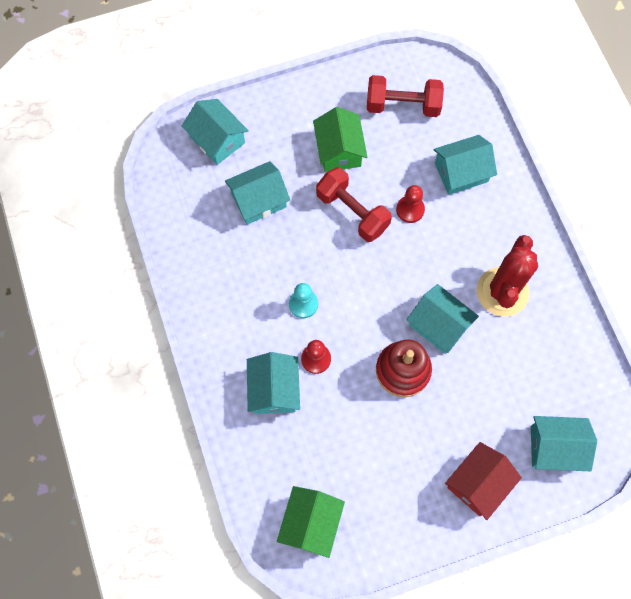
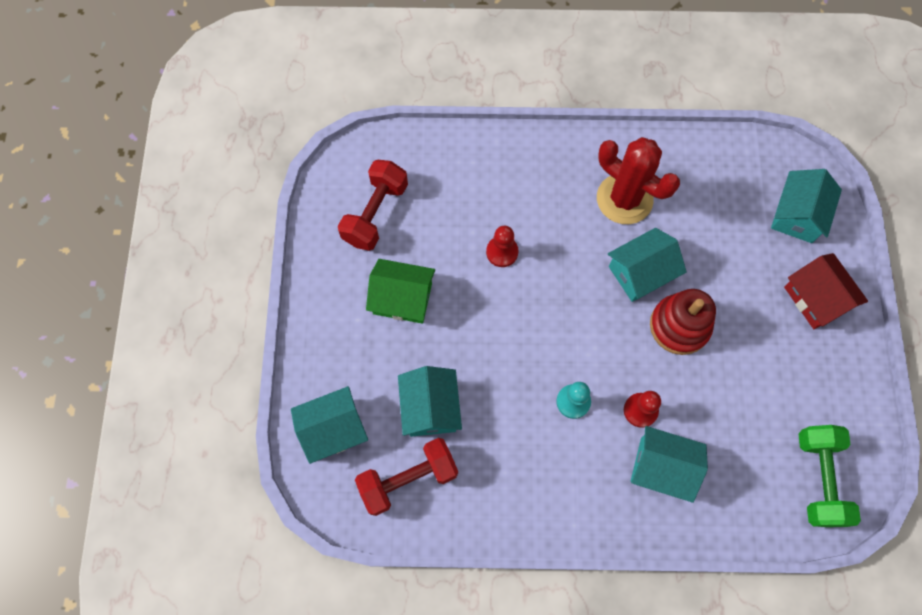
camera: 70 degrees left, 0 degrees up
(311, 523) = (818, 479): green house -> green dumbbell
(352, 212) = (483, 311): red dumbbell -> red dumbbell (408, 479)
(461, 172) = (478, 186): turquoise house -> none

